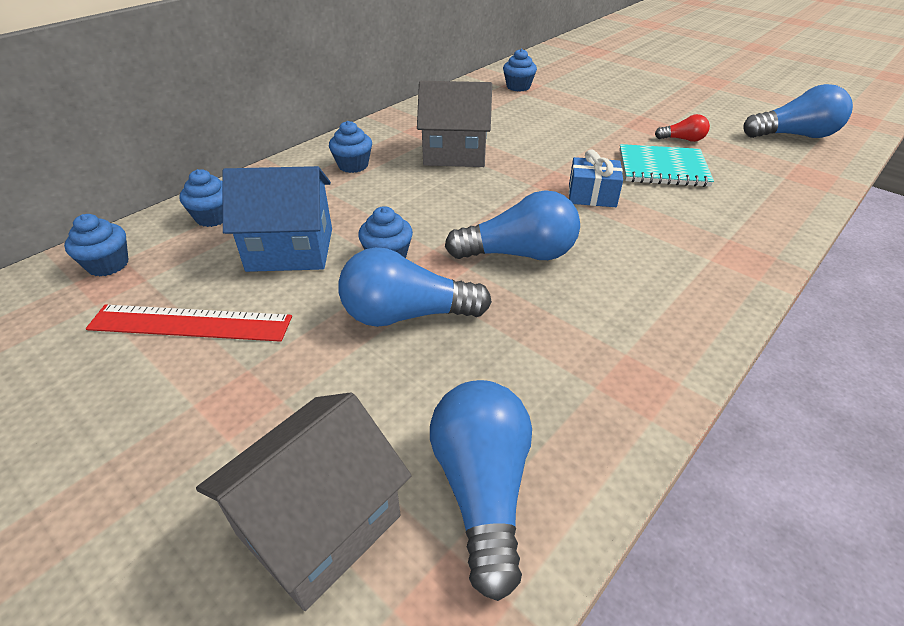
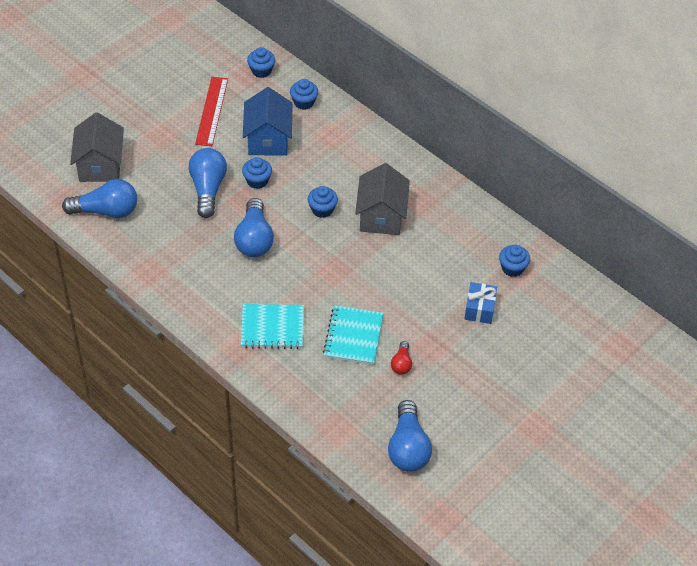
camera: 90 degrees right, 10 degrees up
(319, 525) = (100, 165): grey house -> grey house turned 45 degrees clockwise
(353, 165) = (365, 161): blue cupcake -> blue cupcake (322, 209)
(592, 195) = (317, 286): blue gift -> blue gift (479, 309)
(688, 229) = (272, 328): none -> turquoise notebook

